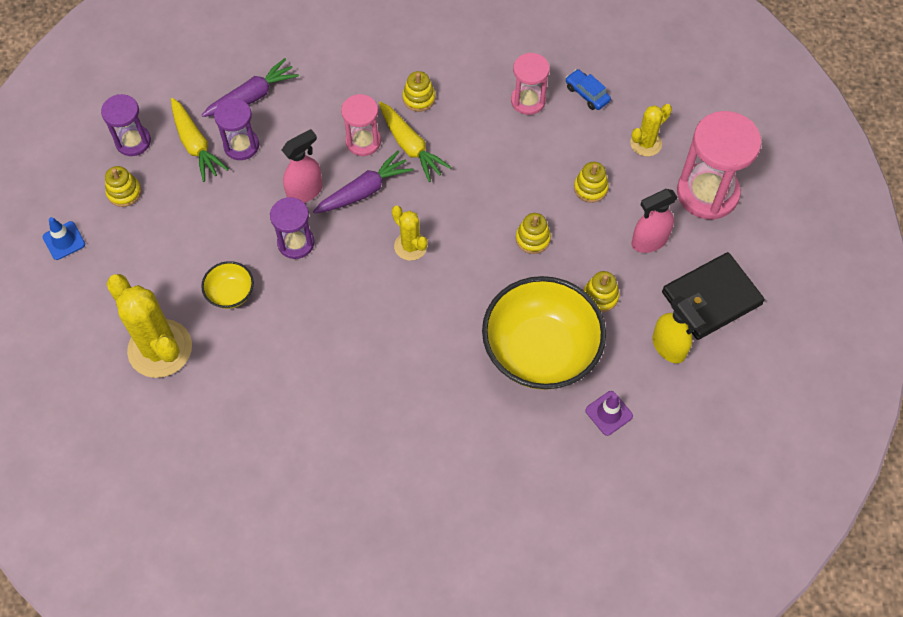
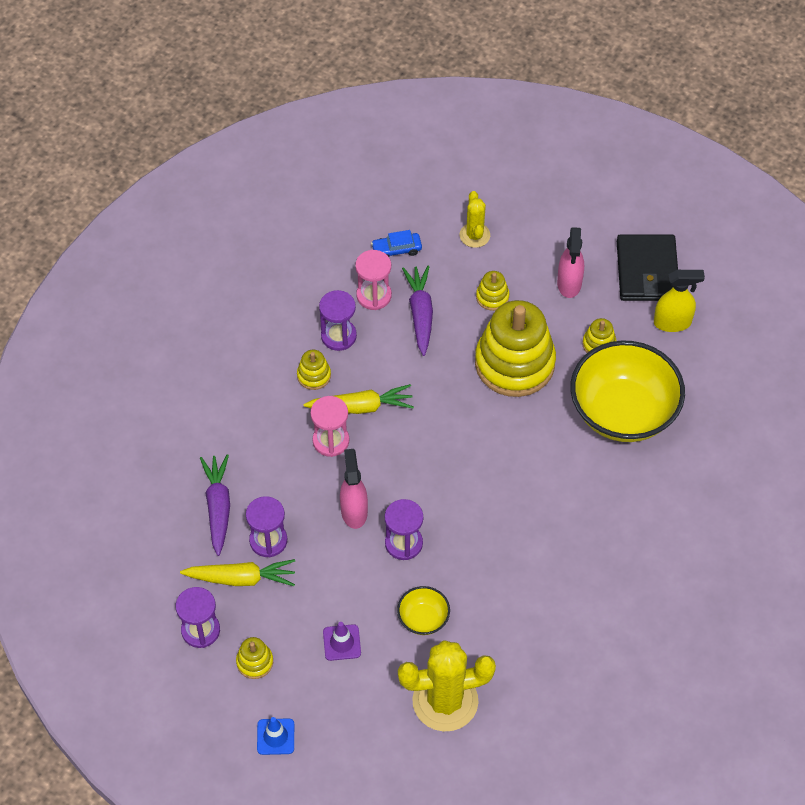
camera: 60 degrees left, 5 degrees down
(364, 191) = (384, 465): purple carrot -> purple carrot (420, 313)
(410, 246) = (464, 456): yellow cactus -> none
(470, 96) = (338, 336): none -> purple hourglass
(533, 239) = (514, 363): yellow stacking toy -> yellow stacking toy, size x2.37
(609, 413) = (705, 394): purple traffic cone -> purple traffic cone (342, 642)
(707, 193) = (550, 220): pink hourglass -> none

